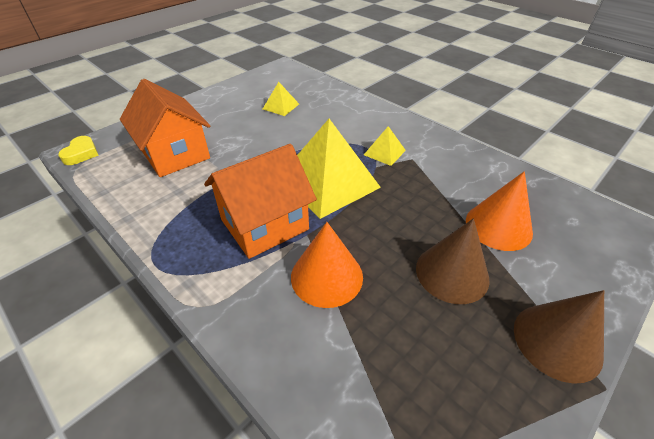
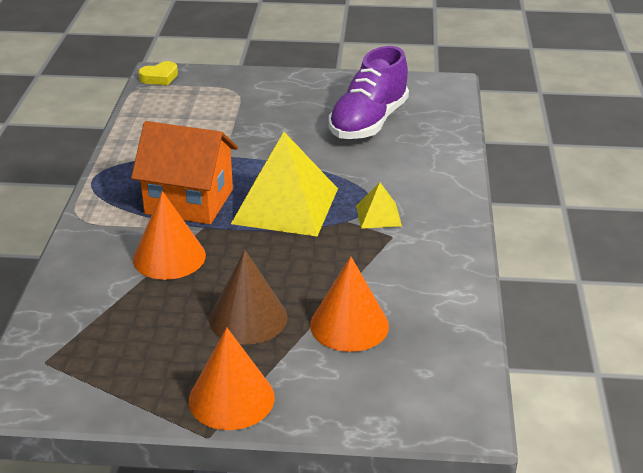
camera: 50 degrees right, 10 degrees down
(175, 154) = (216, 115): orange house -> none
(280, 106) = (368, 122): yellow pyramid -> purple shoe
(557, 341) = (231, 398): brown cone -> orange cone

